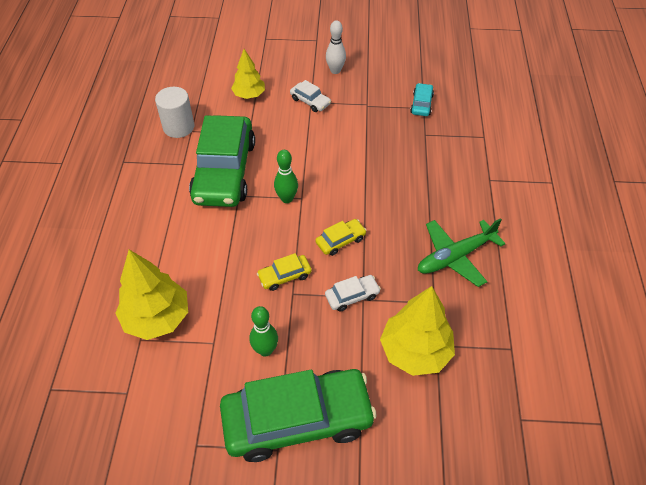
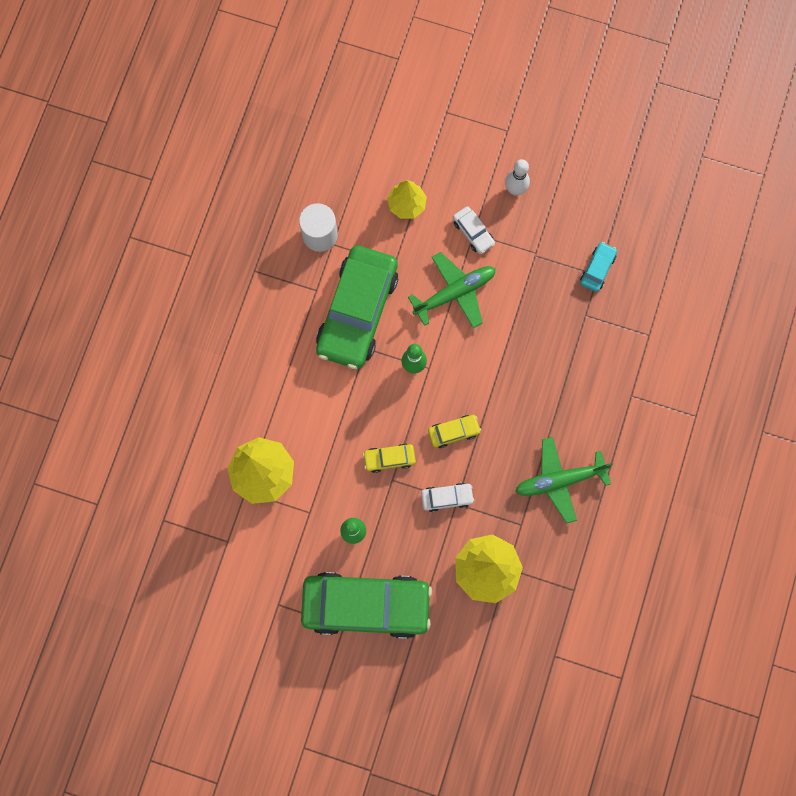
camera: 15 degrees right, 25 degrees up
(307, 142) = (454, 293): none -> green plane

